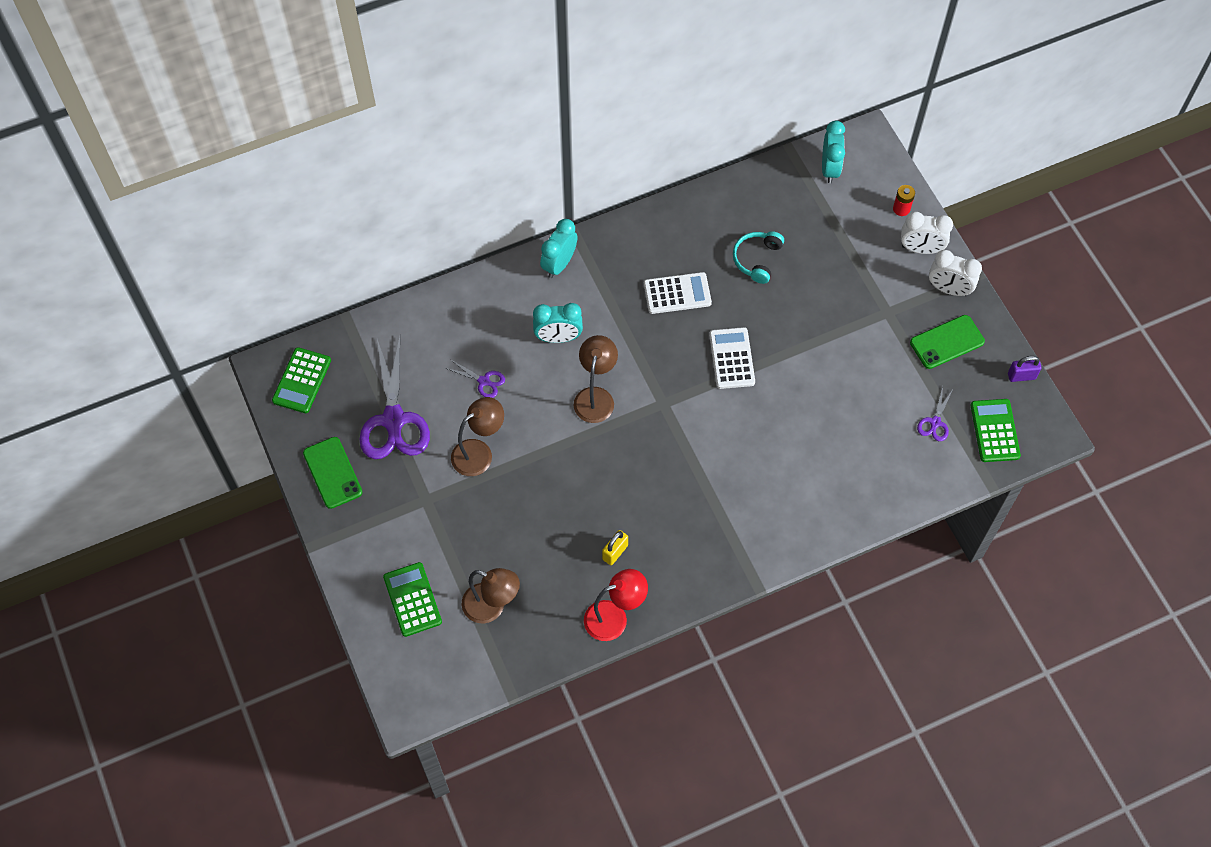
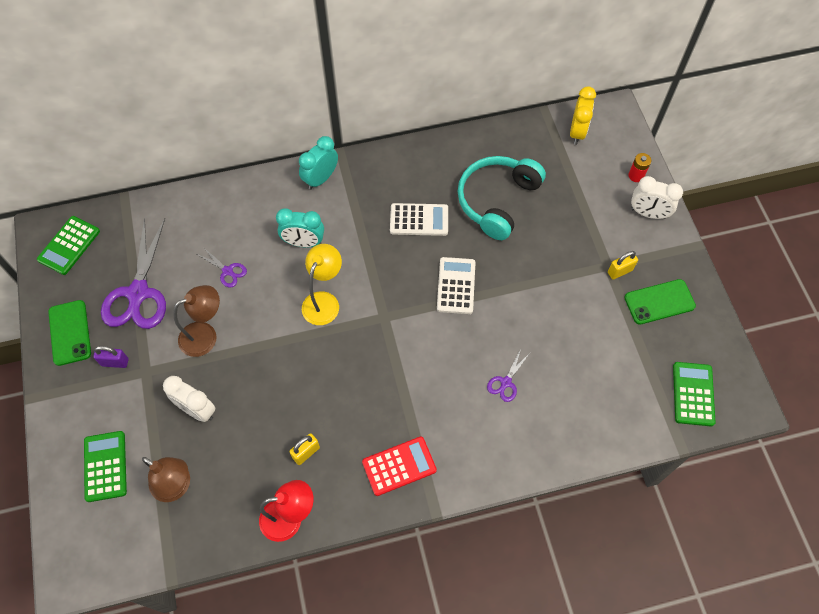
camera: 10 degrees right, 0 degrees up
(595, 397) = (324, 301): brown lamp -> yellow lamp
(712, 550) = (399, 466): none -> red calculator
(757, 259) = (497, 200): turquoise headphones -> turquoise headphones, size x1.77
(829, 168) = (577, 132): turquoise clock -> yellow clock
(901, 316) = (620, 271): none -> yellow padlock
(935, 422) = (636, 376): purple scissors -> purple scissors (506, 382)
(948, 289) = (668, 253): white clock -> white clock (197, 410)
(1021, 376) = (726, 345): purple padlock -> purple padlock (115, 362)

